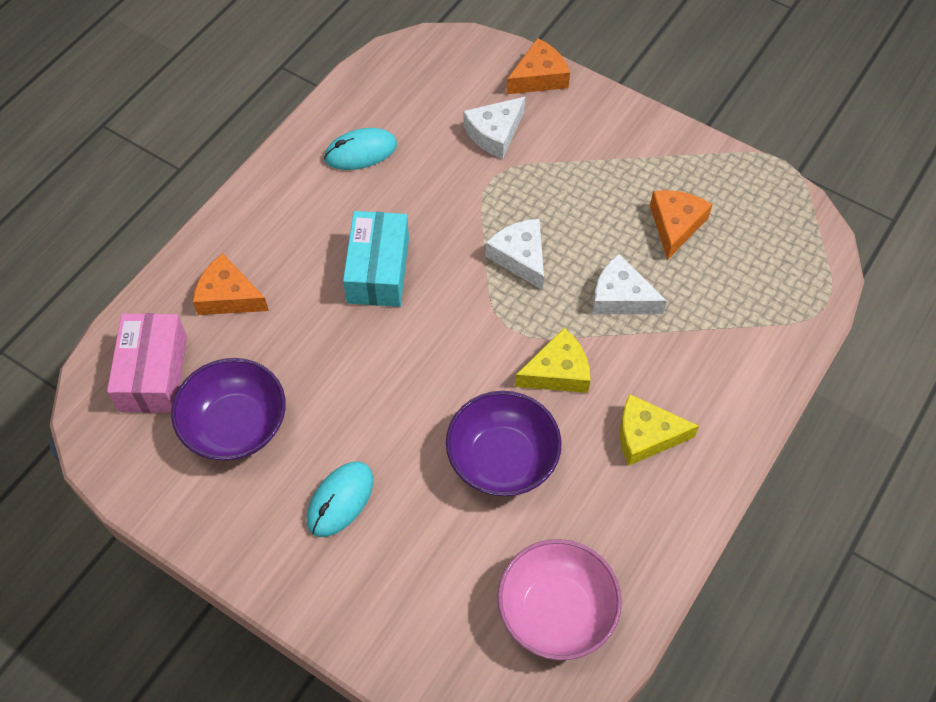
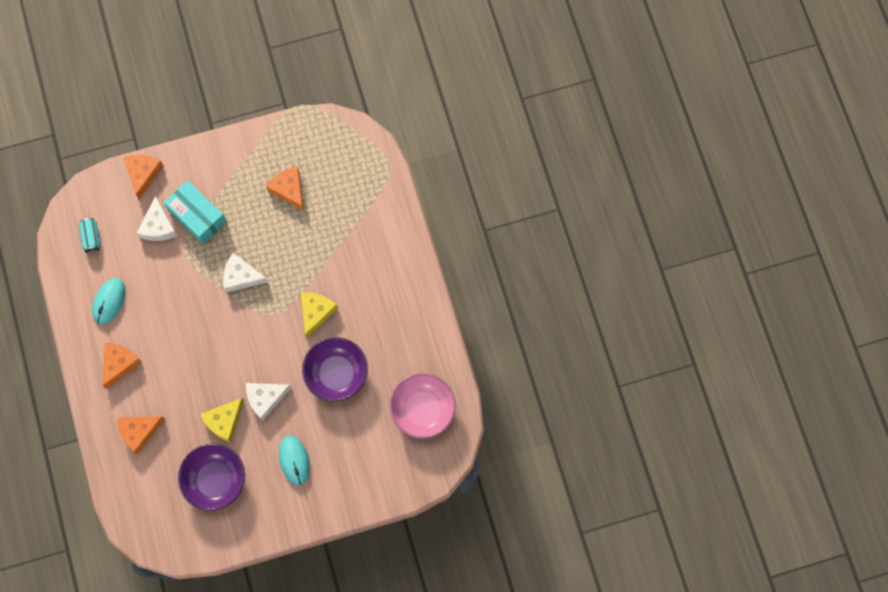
camera: 50 degrees left, 15 degrees up
(153, 373) = (152, 498): pink box -> none
(296, 215) = (120, 363): none -> orange cheese
(378, 270) = (188, 349): turquoise box -> turquoise box (197, 216)
(418, 84) = (91, 238): none -> turquoise can
(621, 297) = (303, 250): white cheese -> white cheese (265, 398)
(646, 435) = (380, 302): yellow cheese -> yellow cheese (224, 421)

